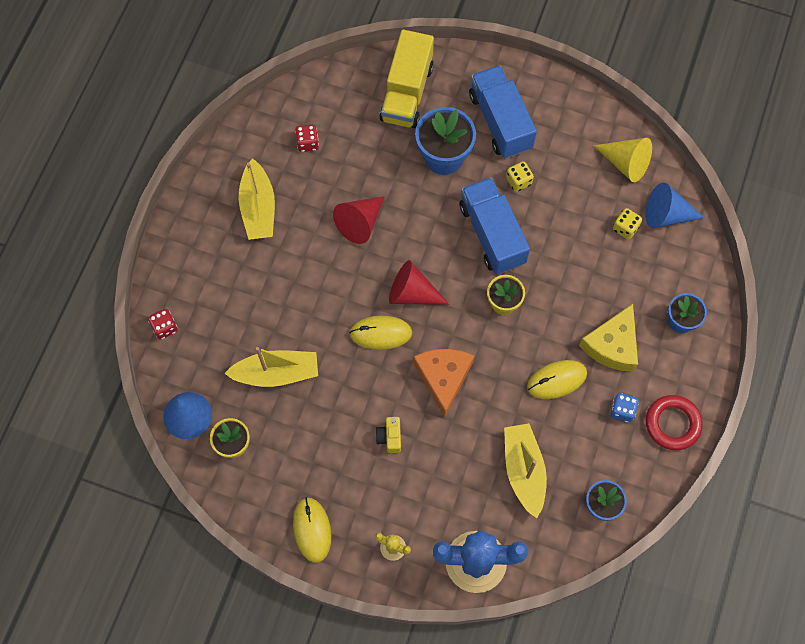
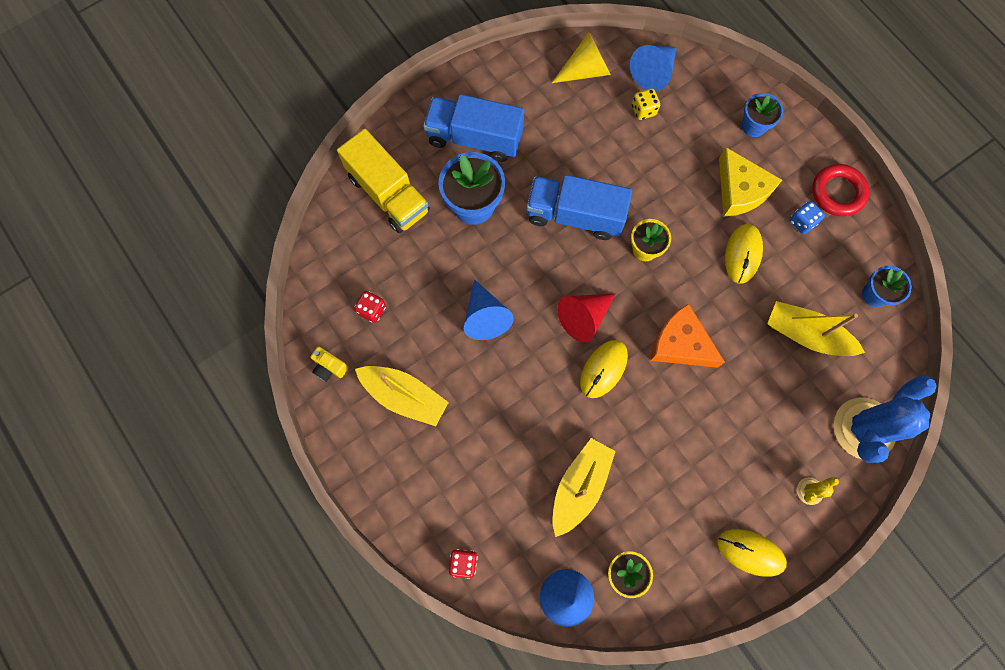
camera: 55 degrees left, 5 degrees up
(360, 223) = (485, 317): red cone -> blue cone
(390, 437) = (706, 426): yellow camera -> yellow camera (329, 367)
(518, 181) = (541, 161): yellow dice -> none

